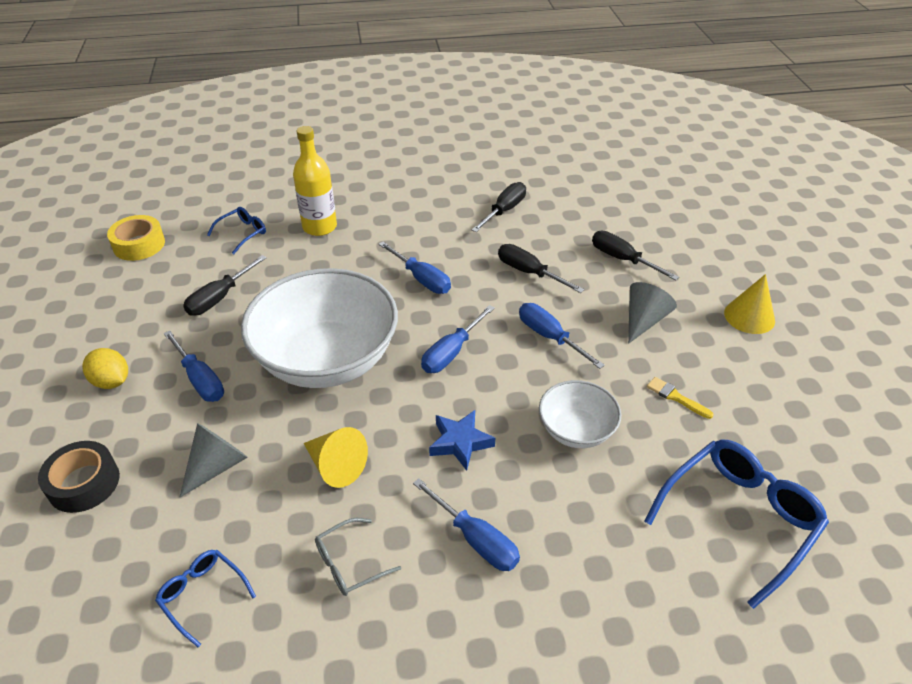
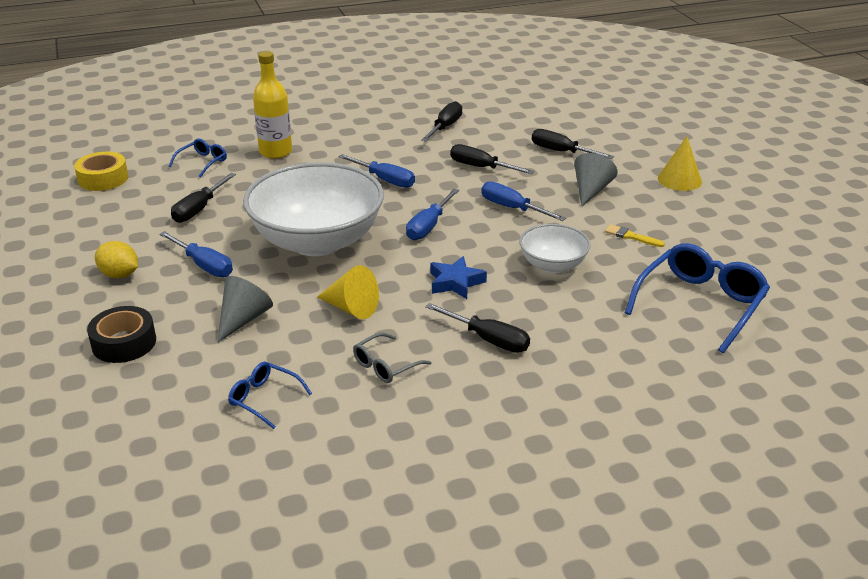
camera: 10 degrees left, 10 degrees down
(476, 540) = (489, 340): blue screwdriver -> black screwdriver

